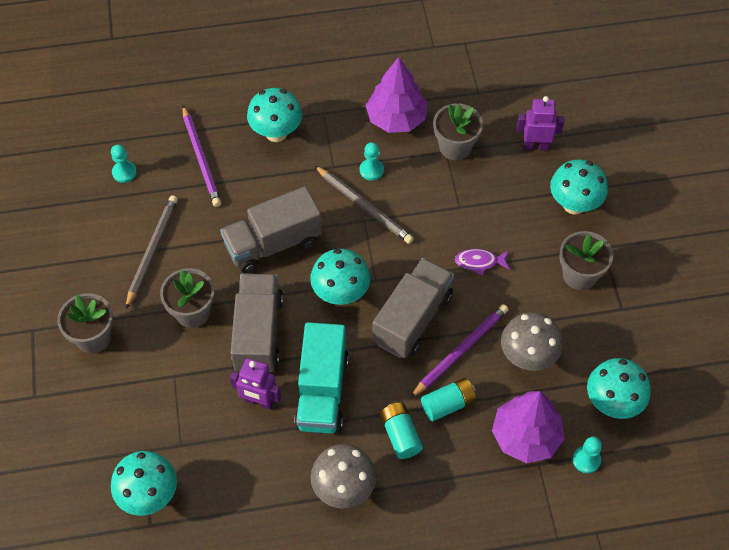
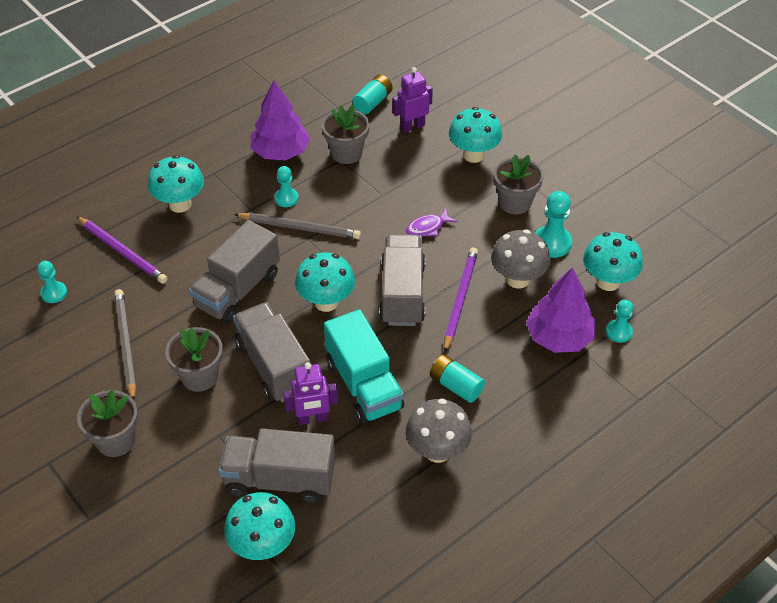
camera: 30 degrees left, 10 degrees down
(198, 443) = (280, 479): none -> grey truck
(448, 404) = (478, 344): turquoise battery -> turquoise battery (372, 102)
(586, 335) = (552, 243): none -> turquoise pawn

